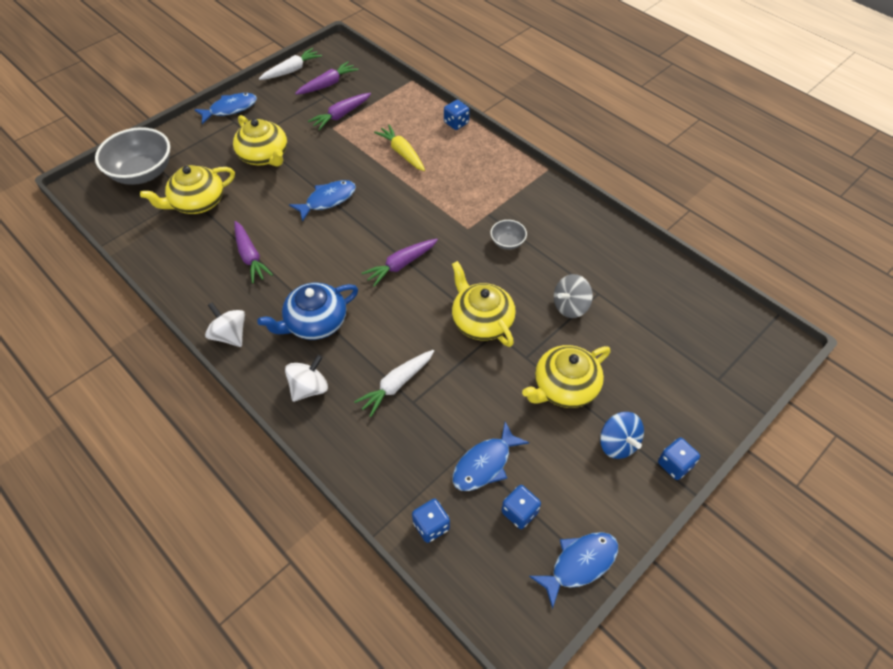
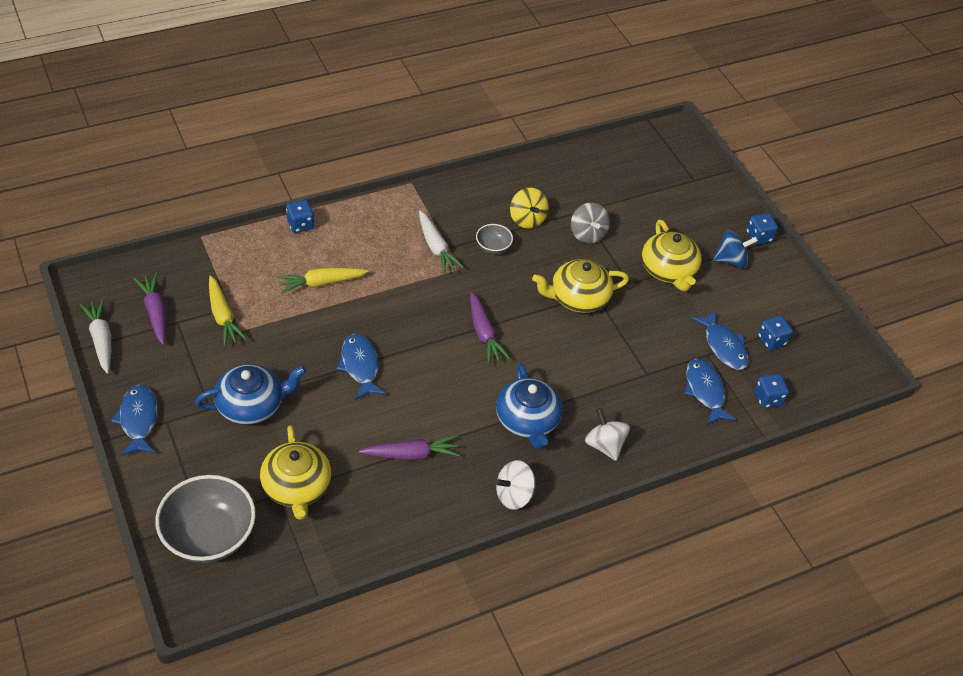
camera: 75 degrees left, 5 degrees down
(264, 156) = (251, 405): yellow teapot -> blue teapot
(341, 115) = (223, 316): purple carrot -> yellow carrot
(396, 385) = (625, 379): white carrot -> white carrot (436, 247)
(558, 256) = (527, 219): none -> yellow spinning top
(579, 564) = (821, 321): blue fish -> blue fish (705, 391)

